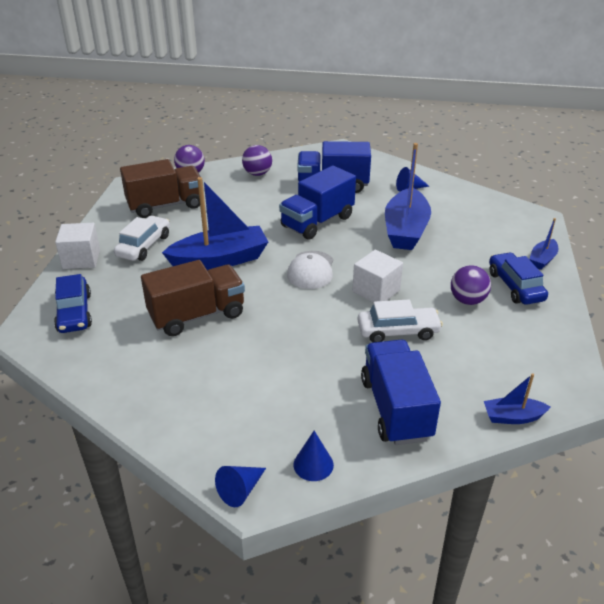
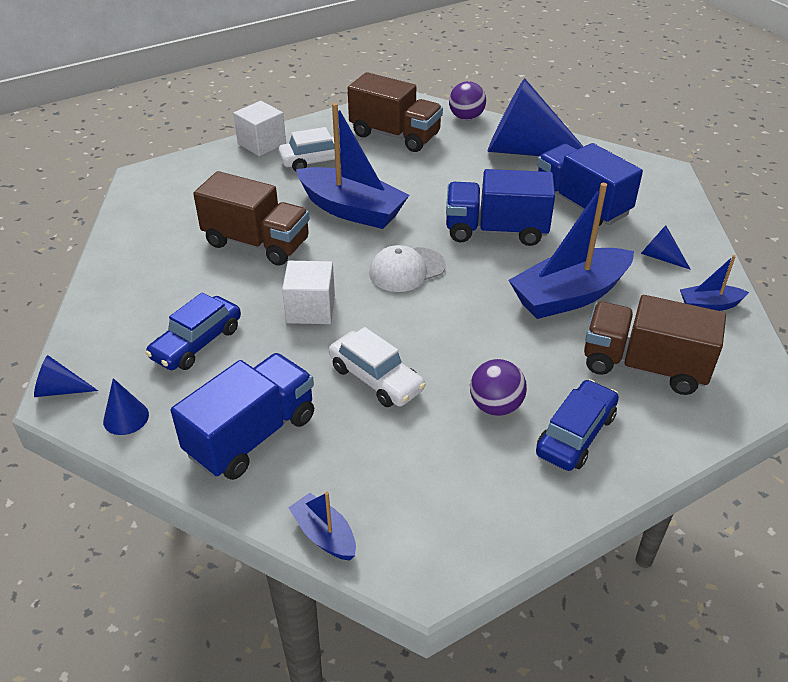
camera: 50 degrees right, 5 degrees up
(74, 313) = (190, 182): blue car -> blue car (197, 343)
(257, 174) = (526, 151): purple ball -> blue cone
(376, 291) = (426, 330): white cube -> white cube (310, 309)
(486, 239) = (643, 366): none -> brown truck
(542, 259) = (668, 435): blue boat -> blue boat (709, 305)

